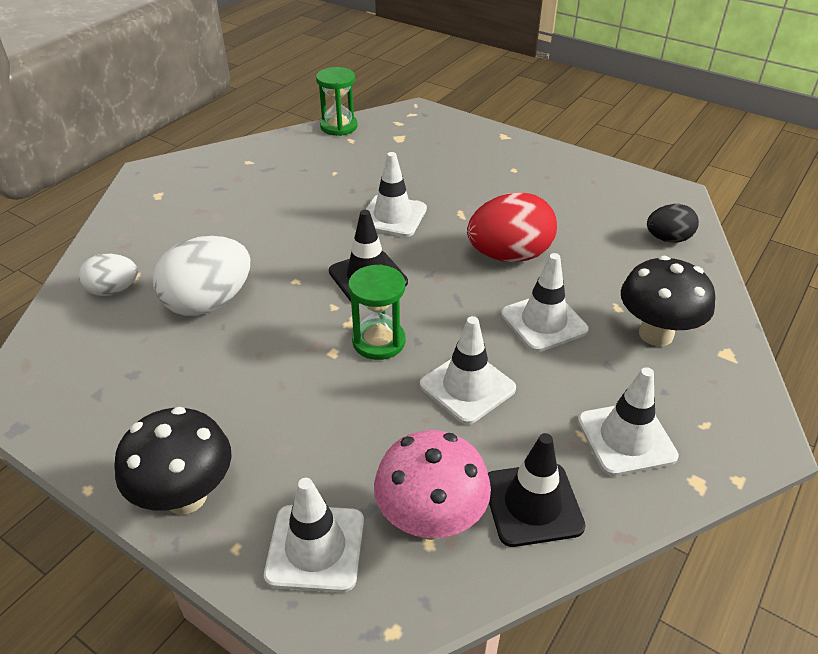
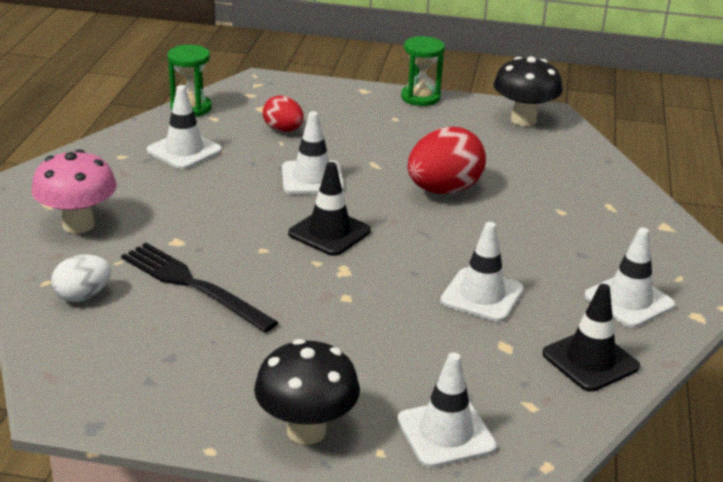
camera: 25 degrees left, 10 degrees down
(209, 303) = (193, 285): white egg -> black fork
(379, 341) = (380, 280): green hourglass -> green hourglass (420, 97)
(402, 162) = (283, 130): none -> red egg
(431, 520) = (522, 391): pink mushroom -> pink mushroom (78, 225)
(543, 322) = (509, 235): white traffic cone -> white traffic cone (184, 151)
(656, 334) = (603, 224): black mushroom -> black mushroom (523, 120)
(668, 239) = (567, 151): black egg -> none

